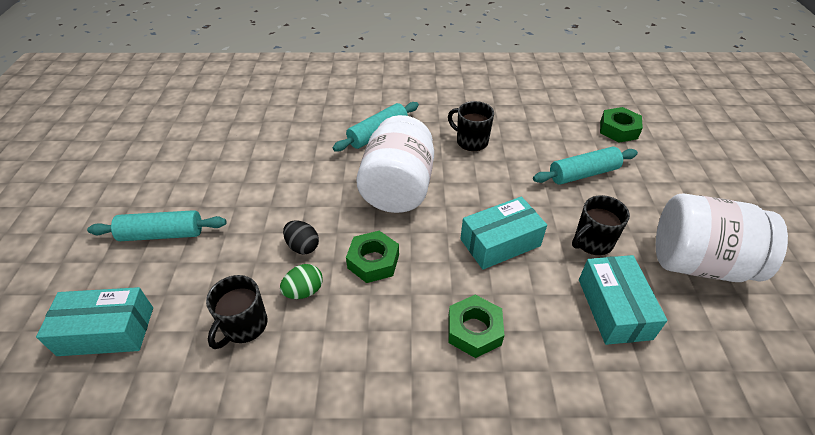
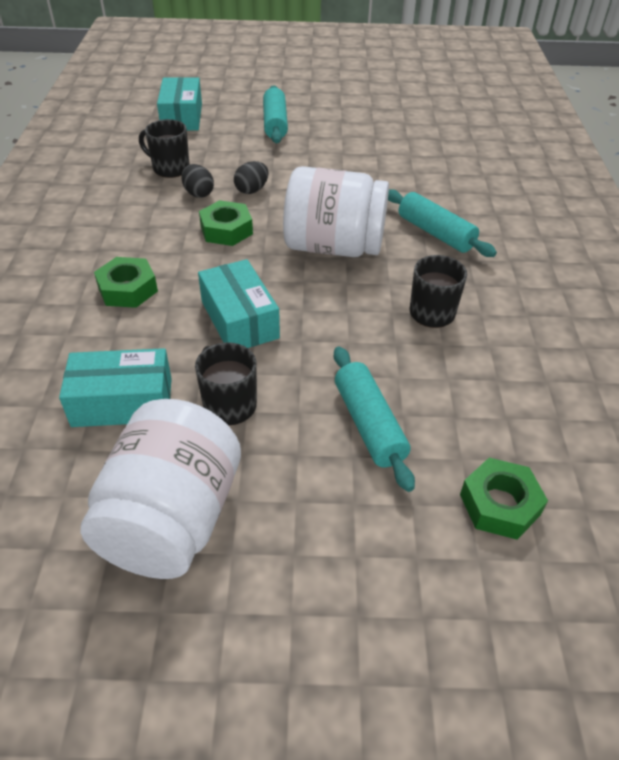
camera: 90 degrees right, 0 degrees up
(304, 291) = (198, 193): green egg -> black egg

